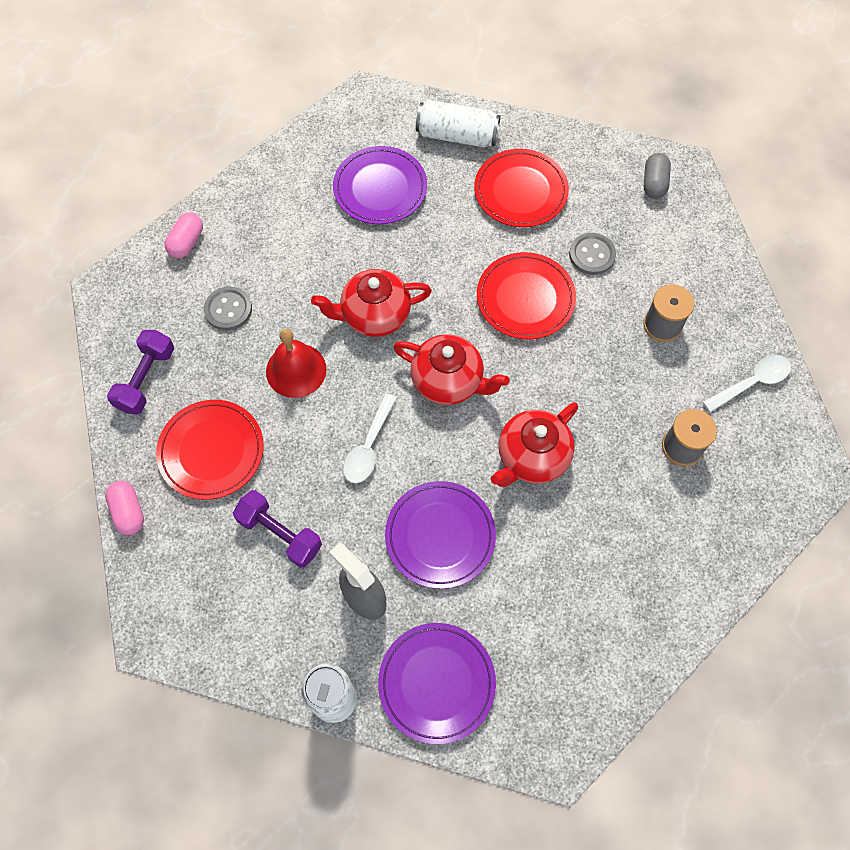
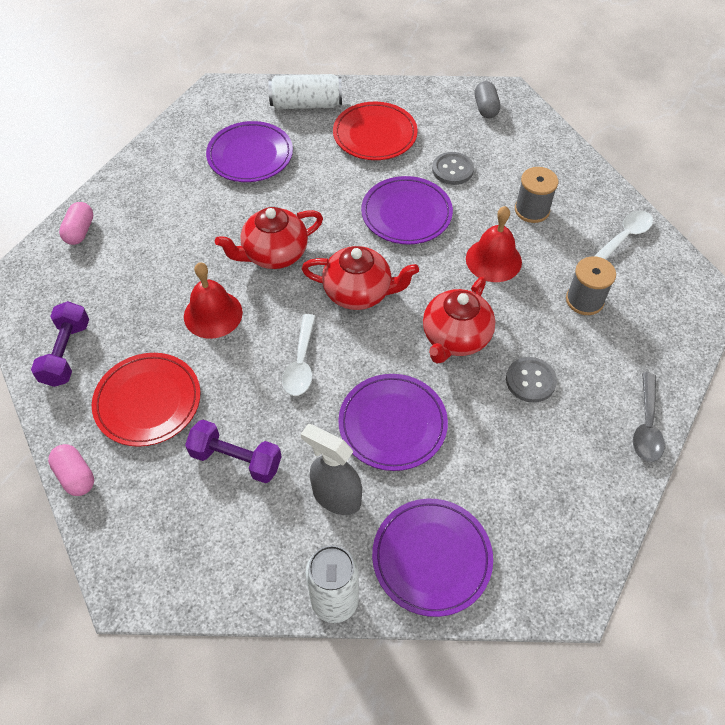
camera: 15 degrees left, 10 degrees down
(228, 309) = (134, 278): grey button -> grey button (530, 381)
(525, 298) = (406, 214): red plate -> purple plate
(601, 376) = (493, 260): none -> red bell
(695, 604) = (646, 426): none -> grey spoon

